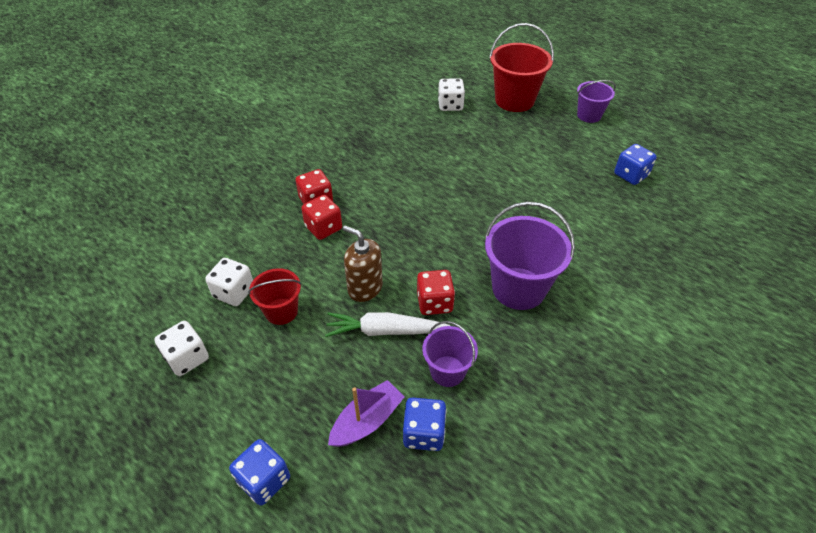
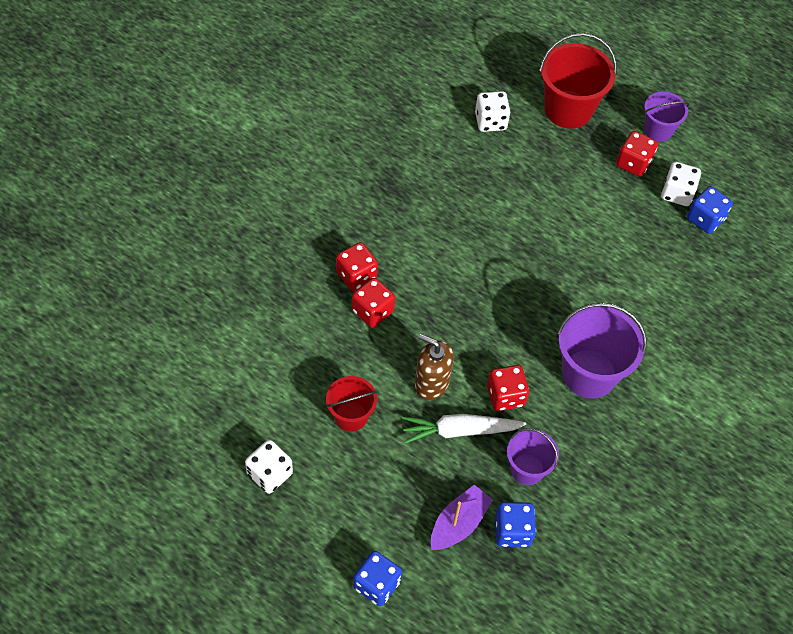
camera: 10 degrees left, 10 degrees up
(234, 292) = (295, 397): white dice -> white dice (677, 193)
(567, 135) = (633, 163): none -> red dice

